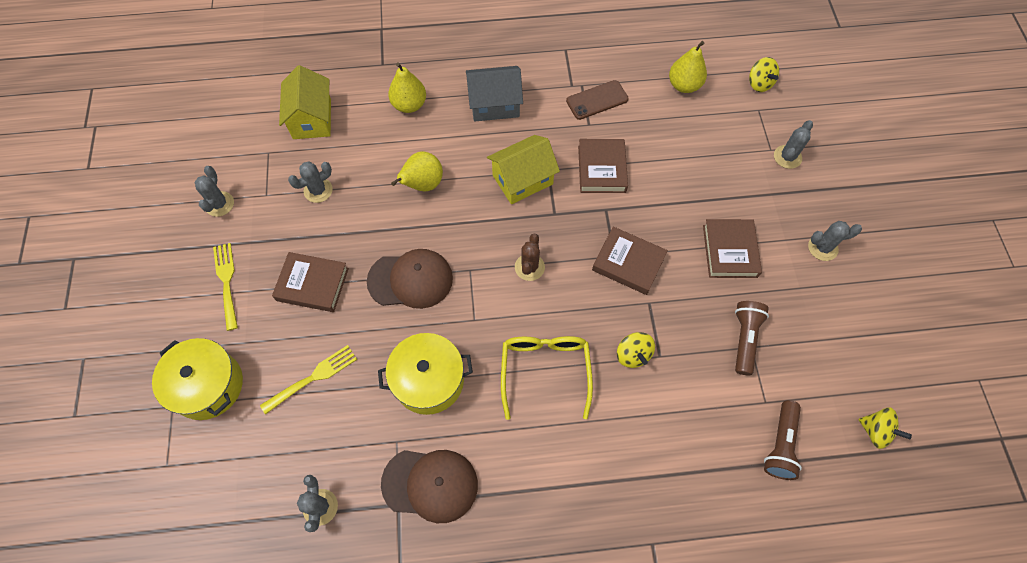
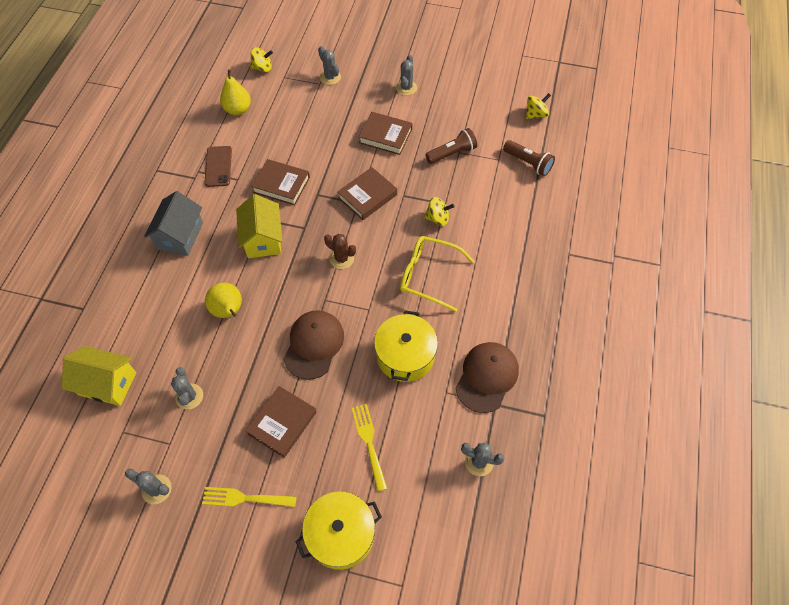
camera: 70 degrees left, 5 degrees down
(409, 105) = (141, 299): yellow pear -> none
(744, 339) = (452, 153): brown flashlight -> brown flashlight turned 120 degrees clockwise

